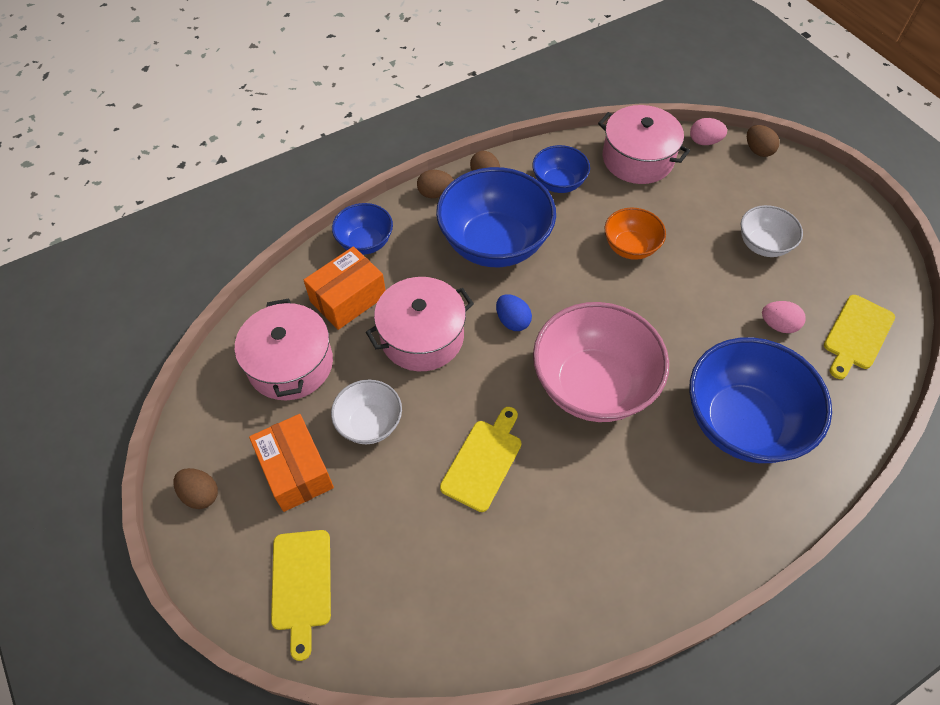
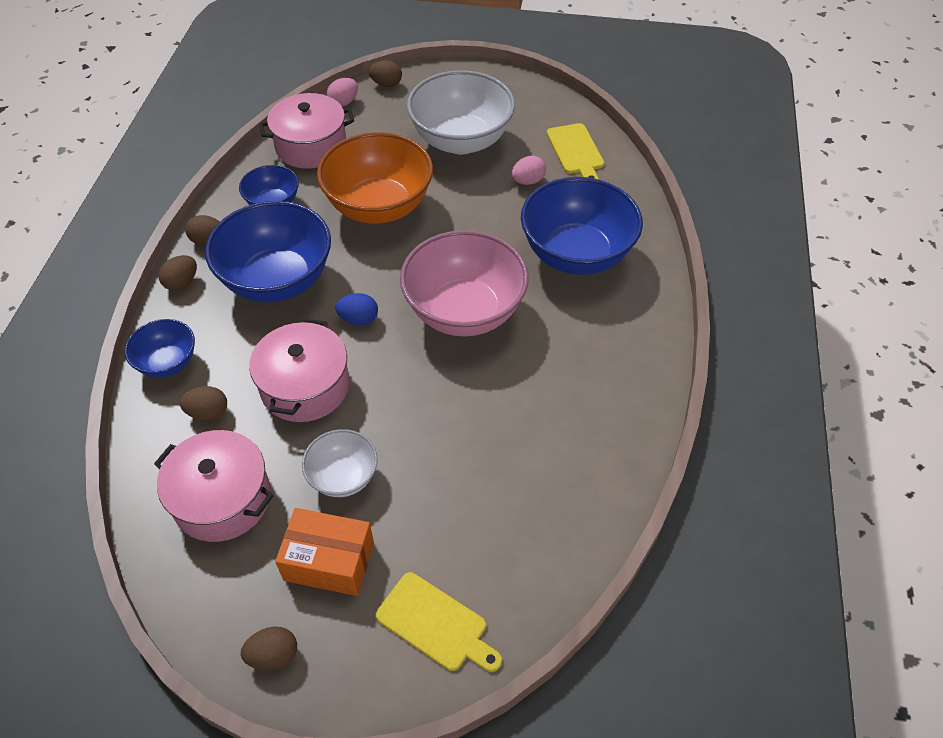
camera: 50 degrees left, 5 degrees down
(348, 298) = (208, 412): orange box -> brown egg
(483, 461) = (455, 422): yellow cutting board -> none
(630, 247) = (379, 206): orange bowl -> orange bowl, size x1.91
(763, 245) = (461, 140): white bowl -> white bowl, size x1.91

